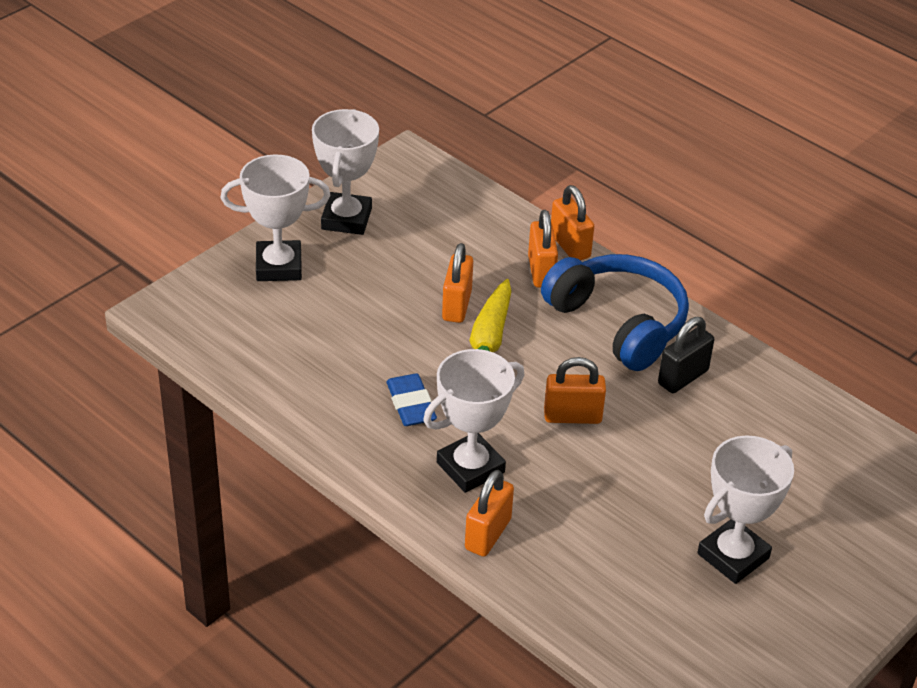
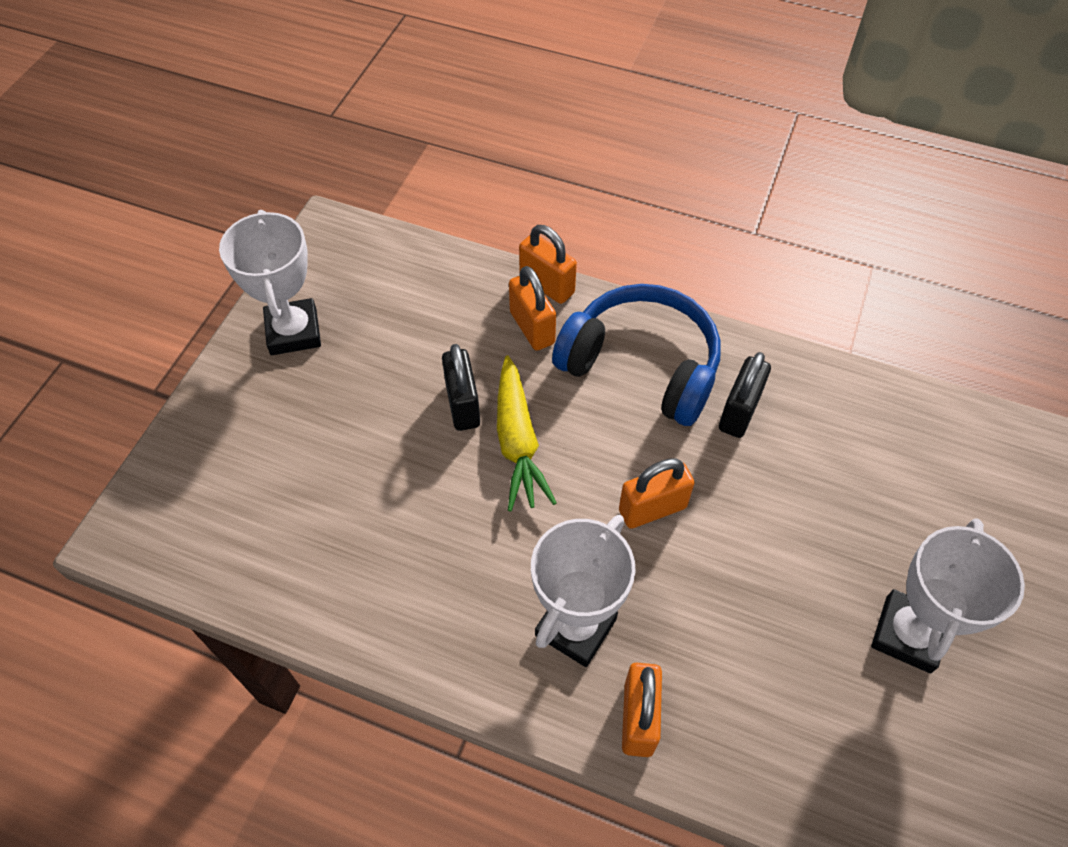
camera: 20 degrees left, 15 degrees up
(279, 266) = (241, 423): white trophy -> none
(411, 404) = (470, 562): blue eraser -> none
(456, 305) = (463, 405): orange padlock -> black padlock

